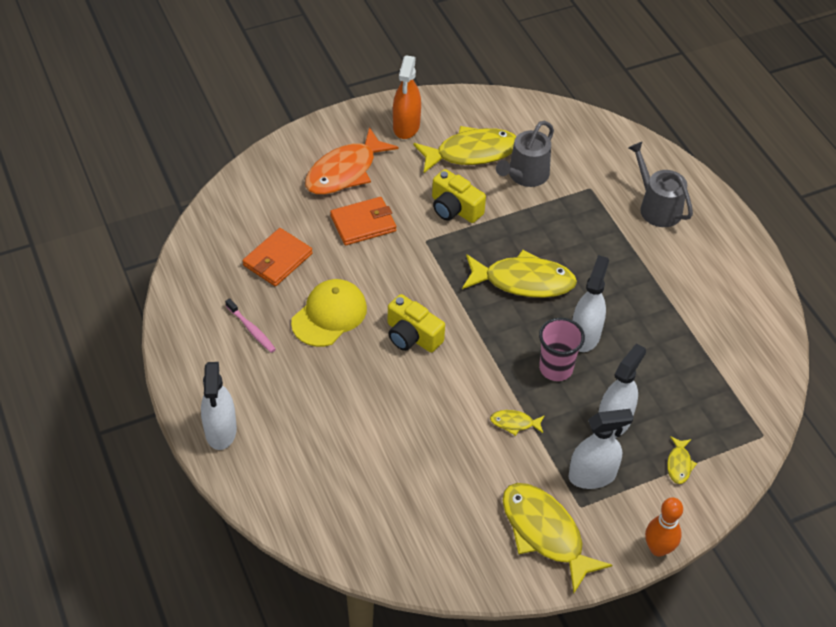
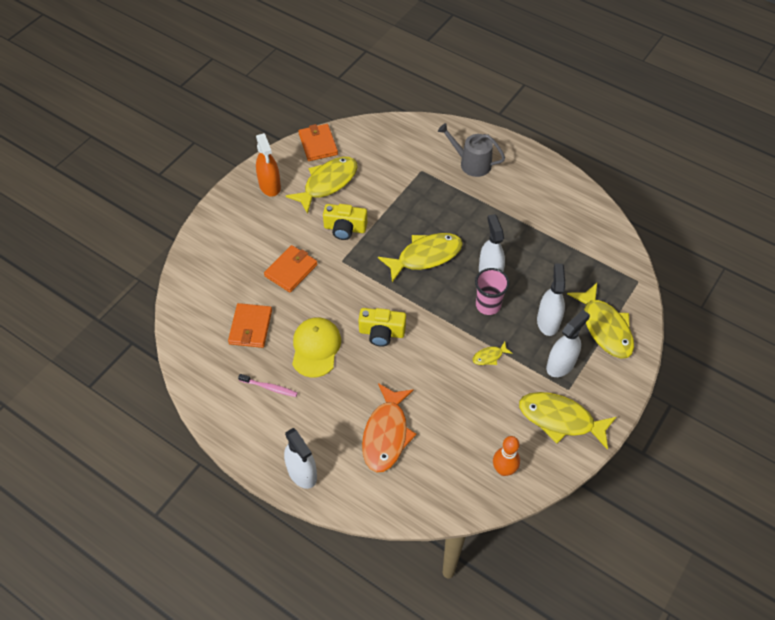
camera: 30 degrees left, 5 degrees up
(345, 171) = (251, 239): orange fish -> orange fish (386, 434)
(492, 107) = (318, 144): none -> orange wallet
(525, 175) = (374, 182): grey watering can -> none
(658, 549) = (632, 389): orange bowling pin -> orange bowling pin (504, 470)
(679, 464) = (605, 327): yellow fish -> yellow fish, size x2.25

